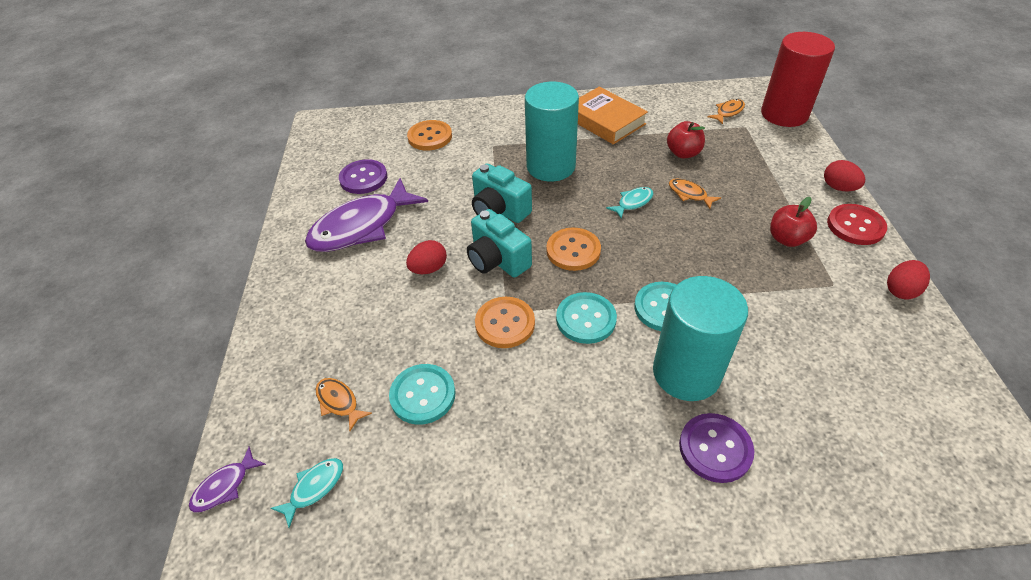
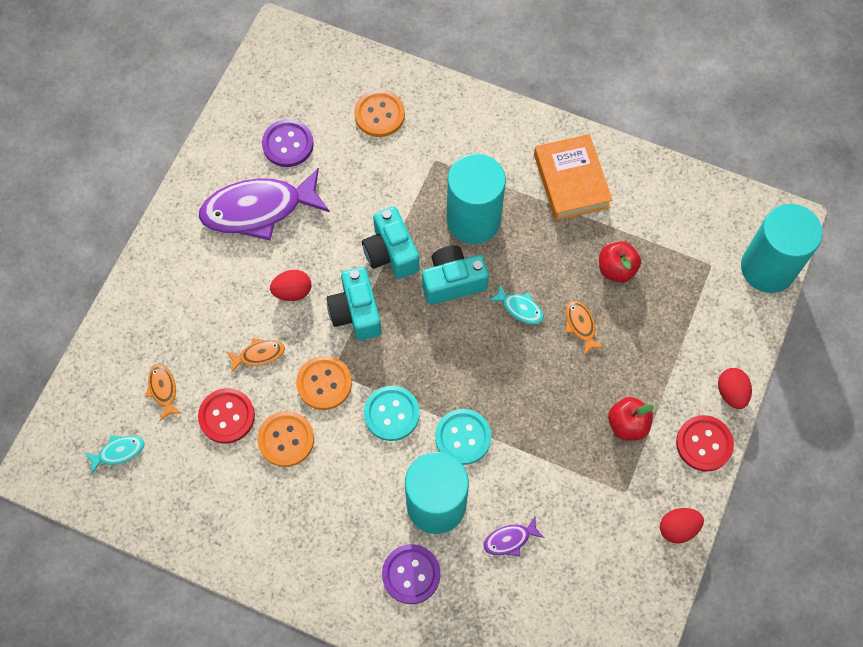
camera: 25 degrees right, 20 degrees up
(224, 486) = (60, 418): purple fish -> purple fish (509, 539)
(423, 395) = (227, 416): turquoise button -> red button
(565, 208) = (452, 282): none -> turquoise camera
(573, 250) = (427, 336): orange button -> orange button (286, 439)
(633, 202) = (520, 308): turquoise fish -> turquoise fish turned 45 degrees clockwise
(728, 112) = (710, 234): orange fish -> orange fish (259, 354)
(784, 114) = (767, 268): red cylinder -> turquoise cylinder

